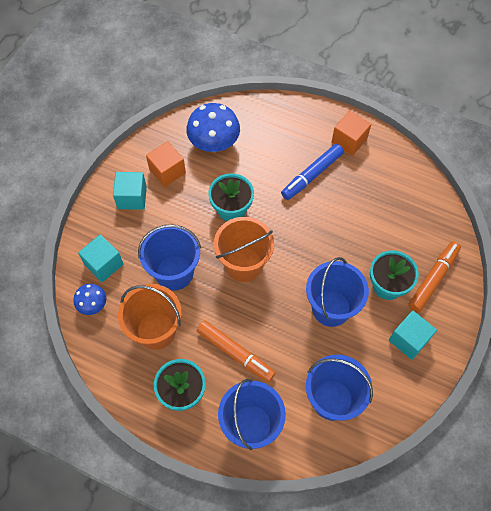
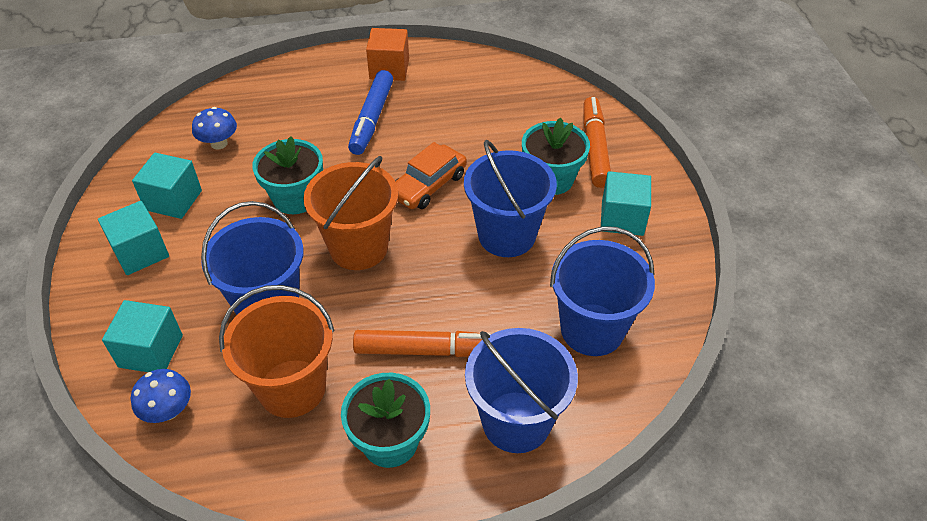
camera: 35 degrees left, 15 degrees down
(167, 171) = (173, 200): orange cube -> turquoise cube
(214, 143) = (219, 143): blue mushroom -> blue mushroom, size x0.55
(311, 245) = (428, 185): none -> orange car

